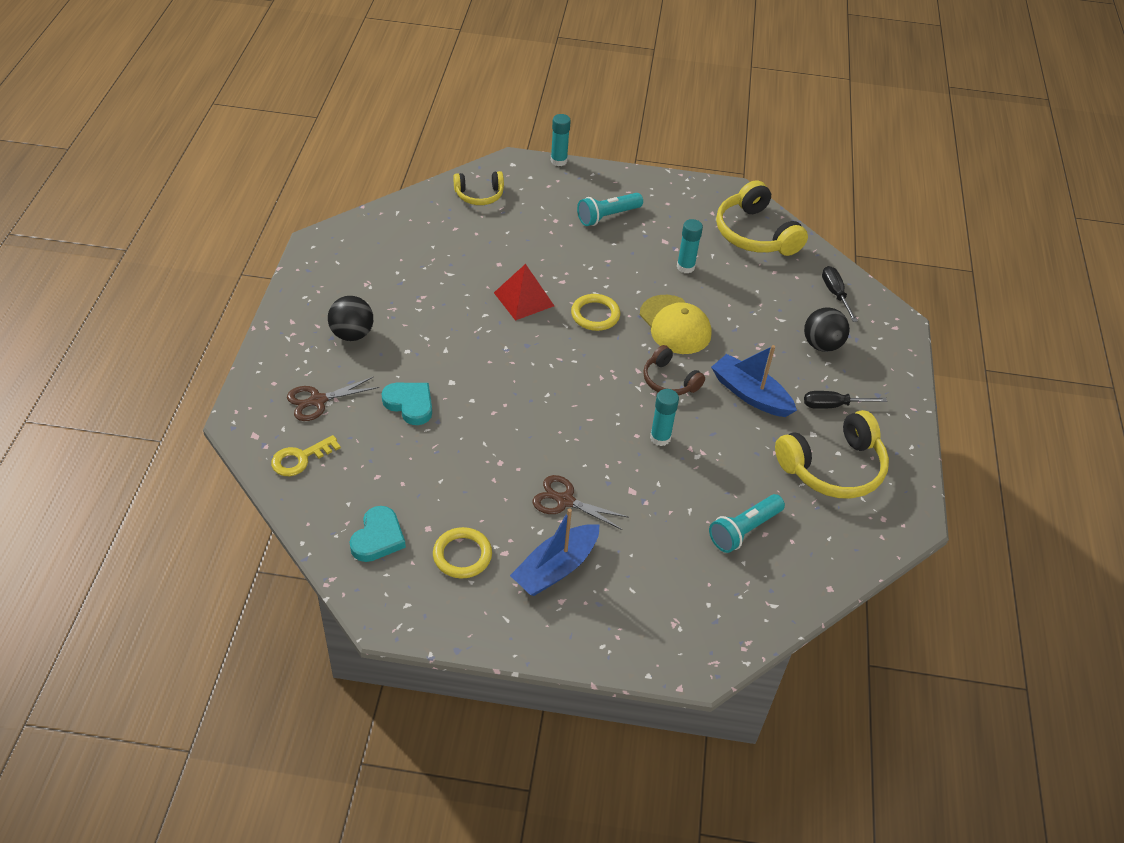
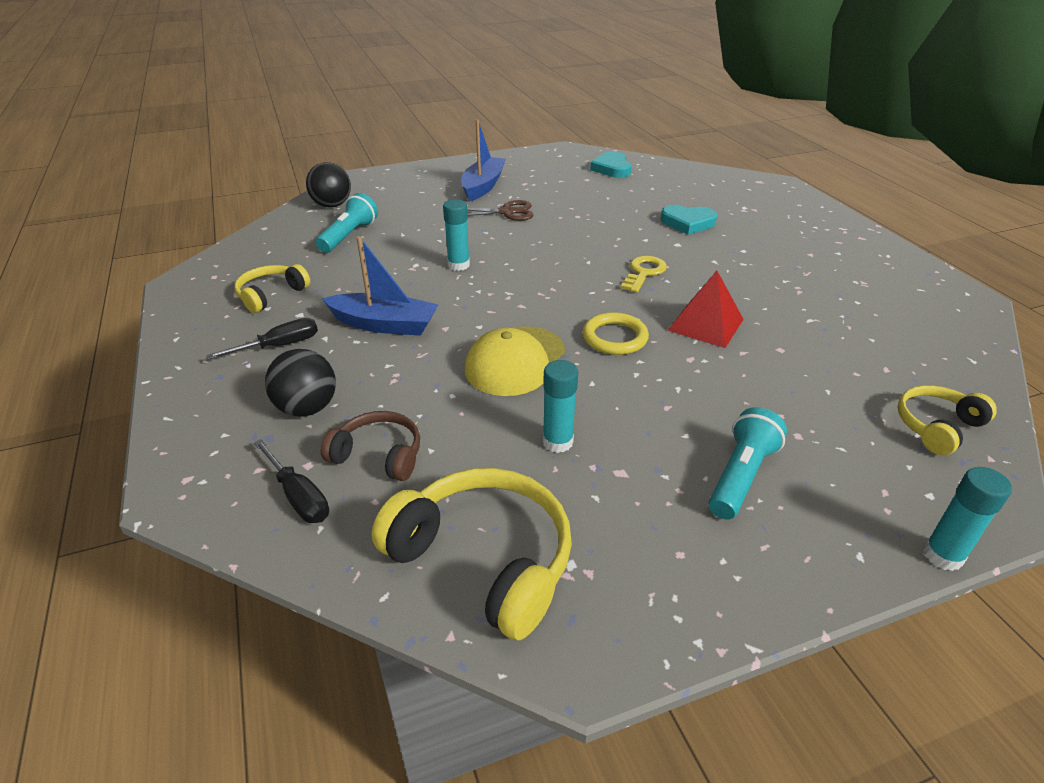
camera: 155 degrees right, 10 degrees down
(300, 459) = (713, 181): yellow key -> yellow key (644, 273)
(318, 401) = (753, 205): brown scissors -> none
(352, 334) = (803, 245): black ball -> black ball (332, 205)
(462, 555) = (550, 176): yellow ring -> none
(669, 381) = (481, 307): brown headphones -> brown headphones (378, 455)
(675, 325) = (515, 361): yellow cap -> yellow cap turned 90 degrees counterclockwise
(833, 468) = (271, 295): yellow headphones -> yellow headphones, size x0.58

